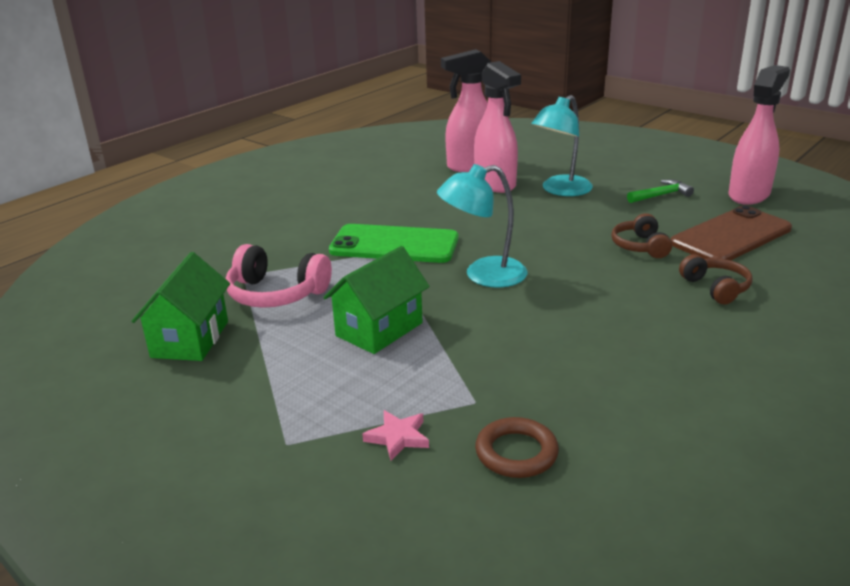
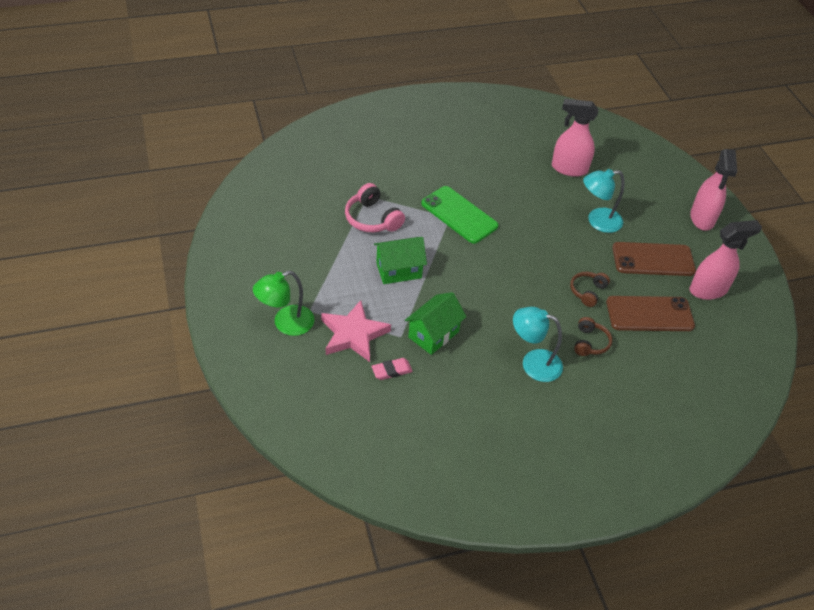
camera: 30 degrees right, 20 degrees up
(190, 339) = (314, 227): green house -> green house (433, 334)
(260, 484) = (286, 324): none -> green lamp
(398, 437) = (353, 334): pink star -> pink star, size x2.19
(483, 275) = (482, 264): turquoise lamp -> turquoise lamp (533, 363)
(495, 184) = (565, 194): pink spray bottle -> pink spray bottle (702, 219)
(516, 453) = (391, 371): brown ring -> pink eraser
(661, 195) = (653, 259): green hammer -> brown phone

